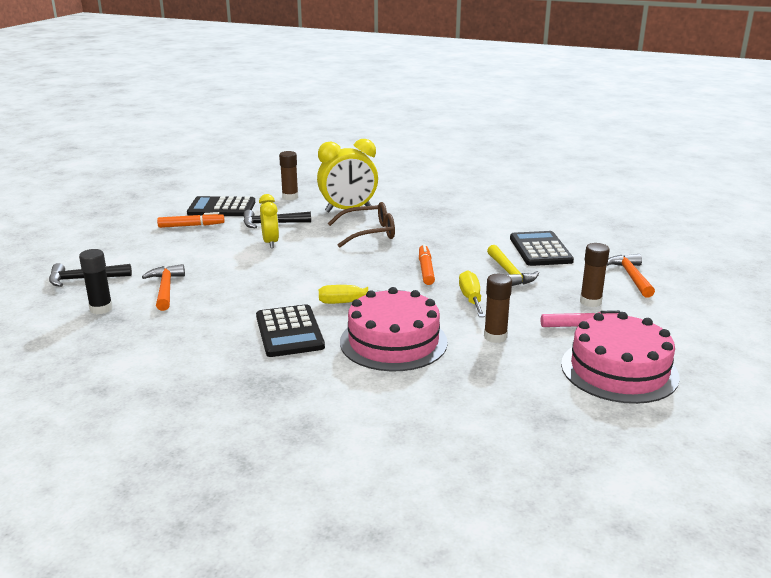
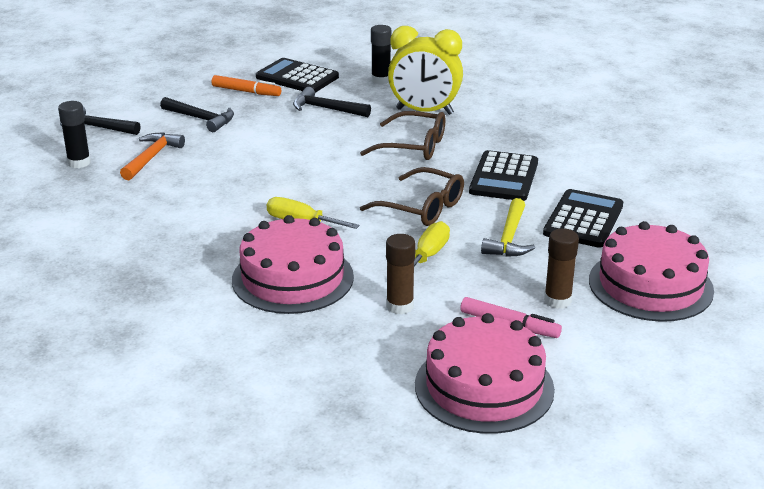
camera: 30 degrees right, 5 degrees up
(176, 252) = (201, 119): none -> black hammer
(270, 242) = (300, 131): yellow clock -> none
(289, 332) = (210, 236): black calculator -> black calculator (504, 177)
(290, 197) = (381, 80): brown glue stick -> black glue stick
(426, 270) = (421, 207): orange marker -> brown glasses
(631, 276) = (650, 285): orange hammer -> pink cake

